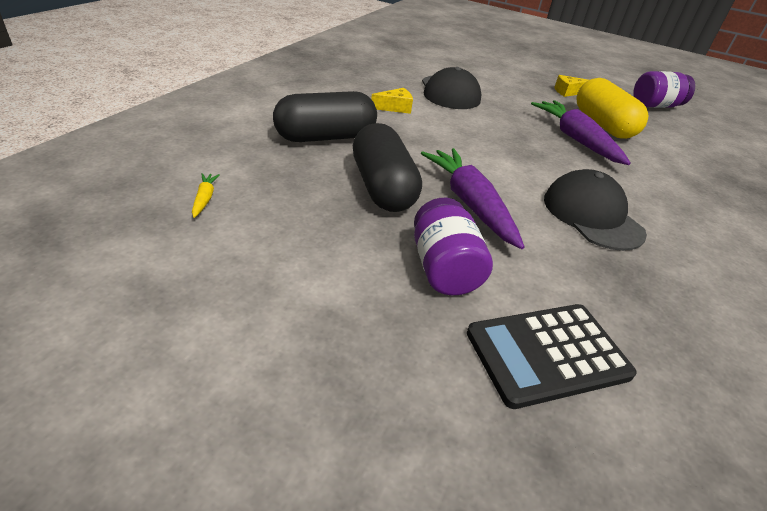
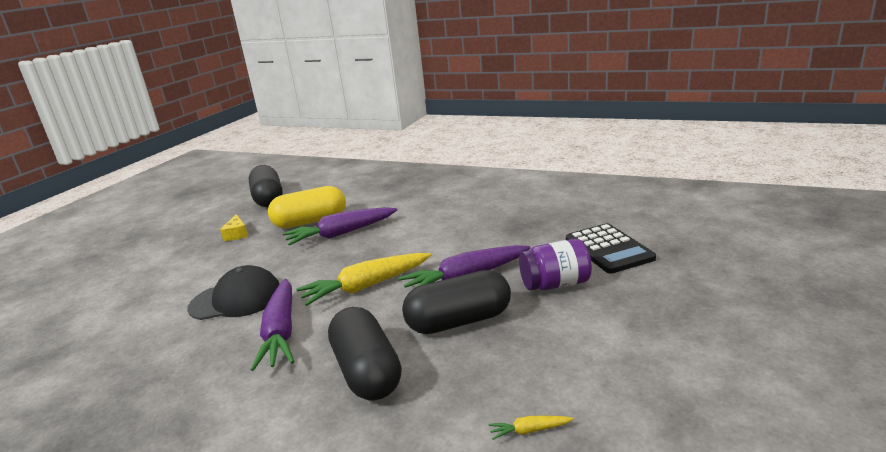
camera: 85 degrees left, 15 degrees down
(395, 108) = (281, 332): yellow cheese -> purple carrot
(460, 145) = (366, 286): none -> yellow carrot
(592, 215) = (460, 232): black cap -> none
(655, 106) = (268, 199): purple jar -> black capsule

